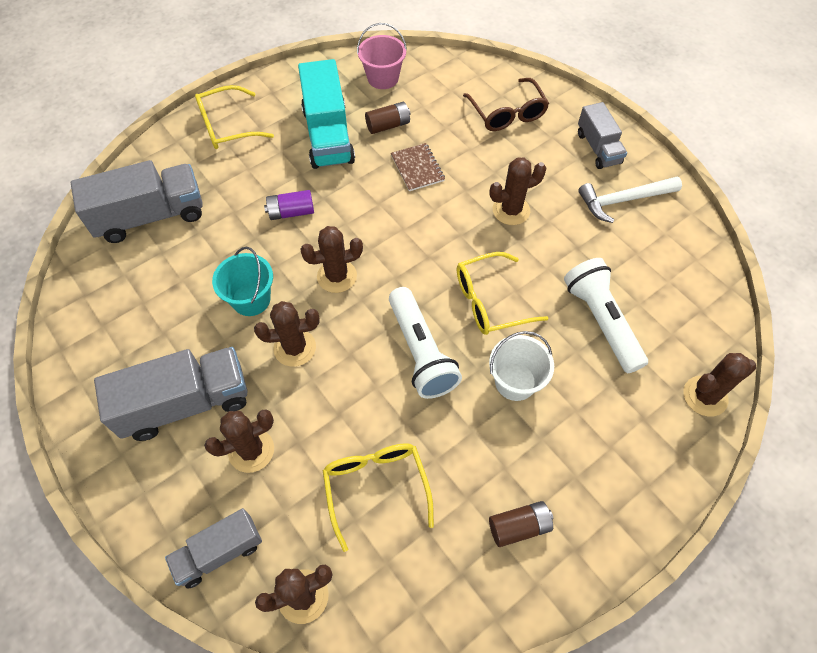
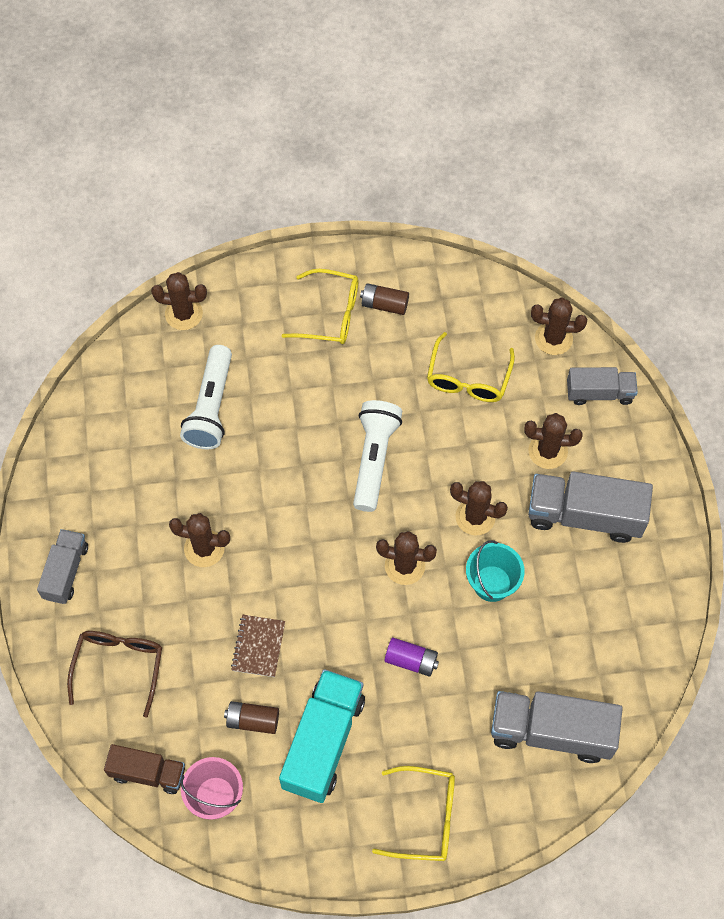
camera: 150 degrees left, 5 degrees up
(437, 71) = (148, 773): none -> brown truck
(490, 301) = (288, 471): yellow glasses -> yellow glasses (331, 314)
(515, 381) = (316, 397): white bucket -> none
(623, 200) = (94, 502): white hammer -> none

